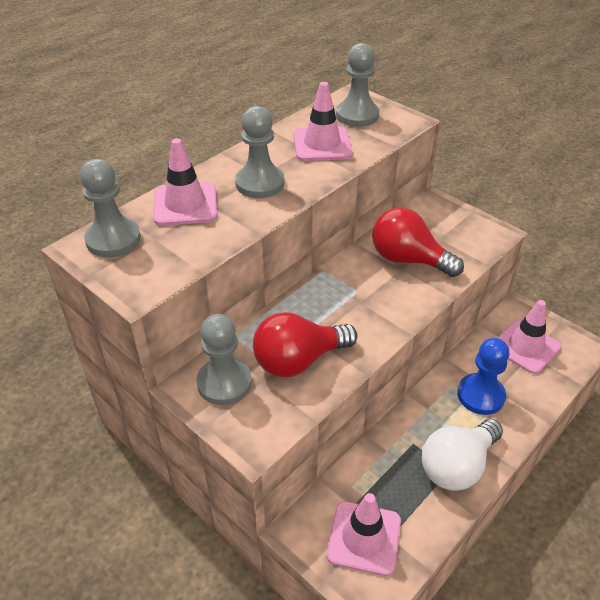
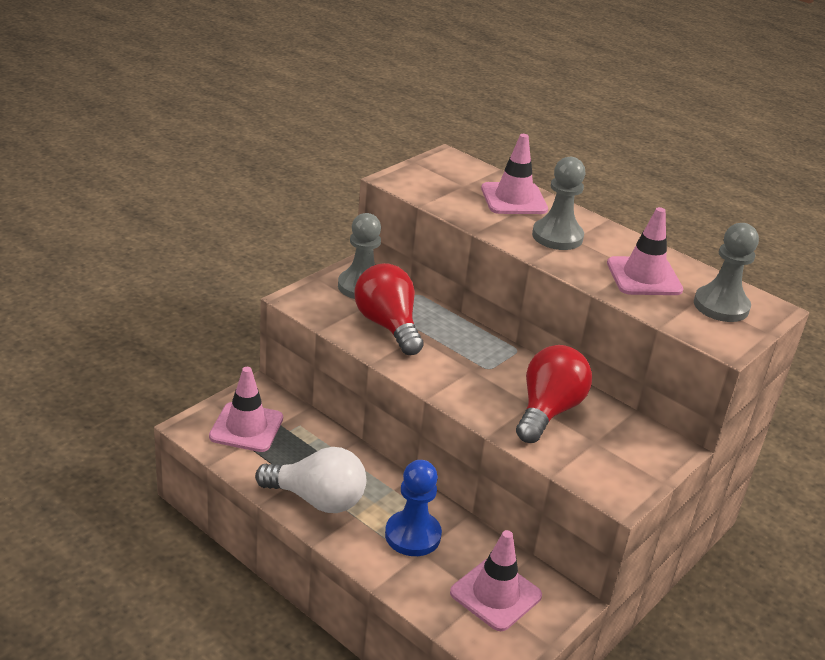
camera: 85 degrees right, 10 degrees down
(113, 239) = (458, 169): grey pawn -> none
(457, 466) = (317, 500): white light bulb -> white light bulb turned 150 degrees clockwise

